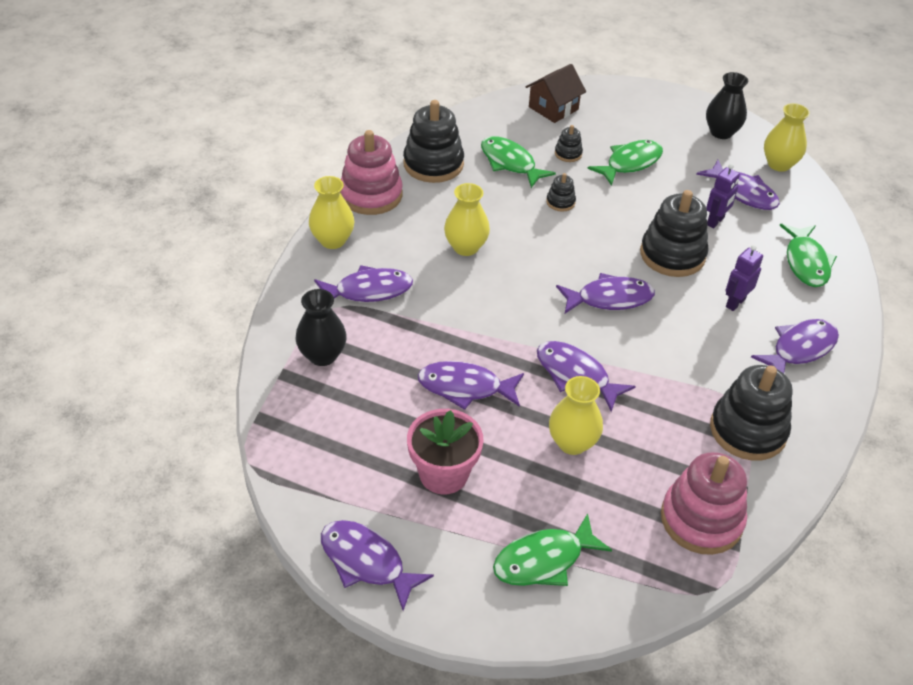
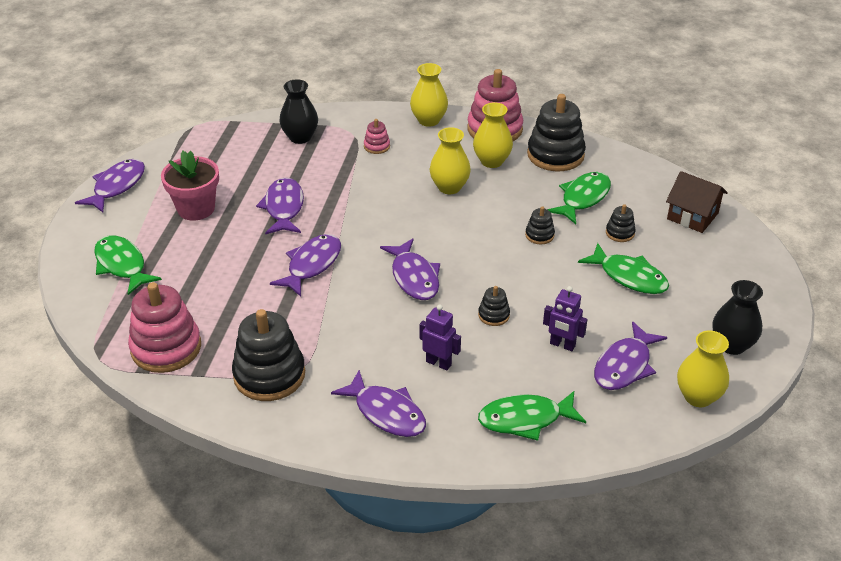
camera: 80 degrees right, 5 degrees down
(368, 290) = (377, 146): purple fish -> pink stacking toy
(572, 443) = (236, 269): yellow vase -> yellow vase (492, 161)
(672, 255) = (494, 315): black stacking toy -> black stacking toy, size x0.47

